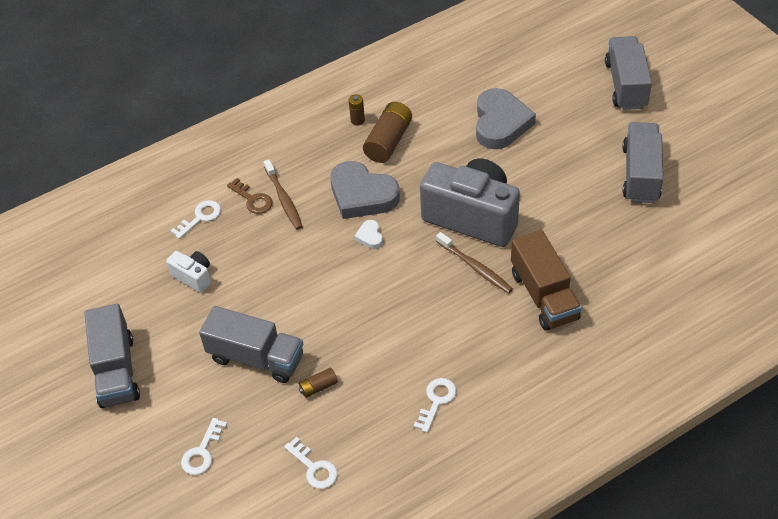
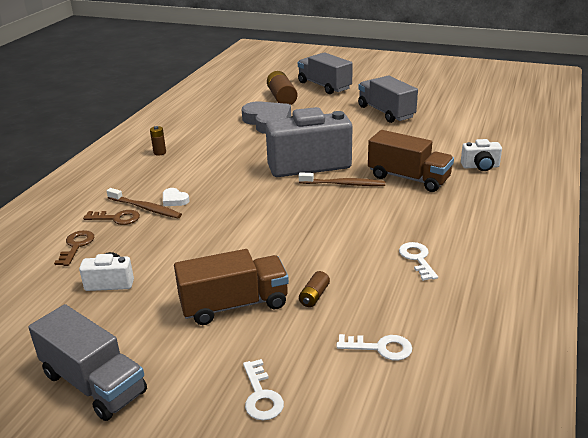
camera: 40 degrees left, 20 degrees down
(200, 217) = (76, 246): white key -> brown key
(256, 358) = (234, 305): grey truck -> brown truck
(362, 195) = (210, 183): grey heart -> none
(370, 236) = (244, 200): white heart -> white heart (174, 200)
(388, 141) = (197, 153): brown battery -> brown battery (281, 98)
(634, 322) = (480, 167): none -> white camera

